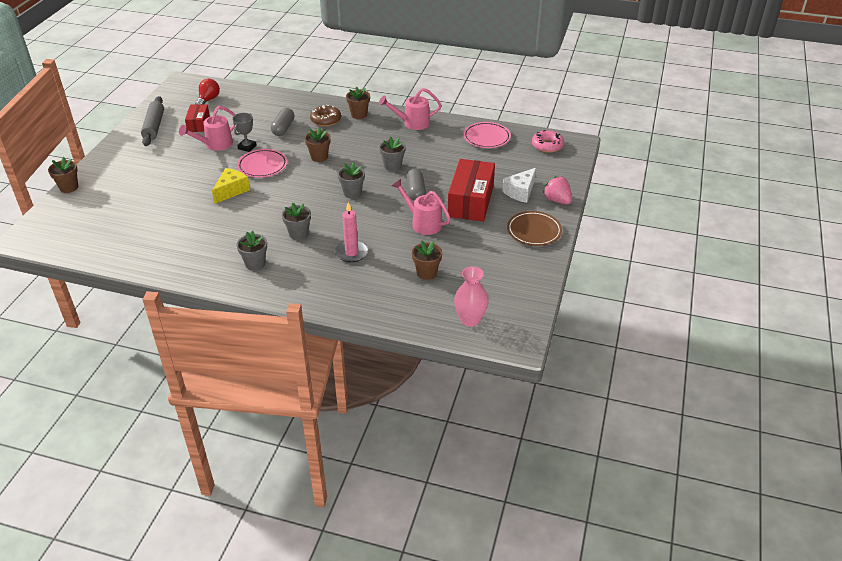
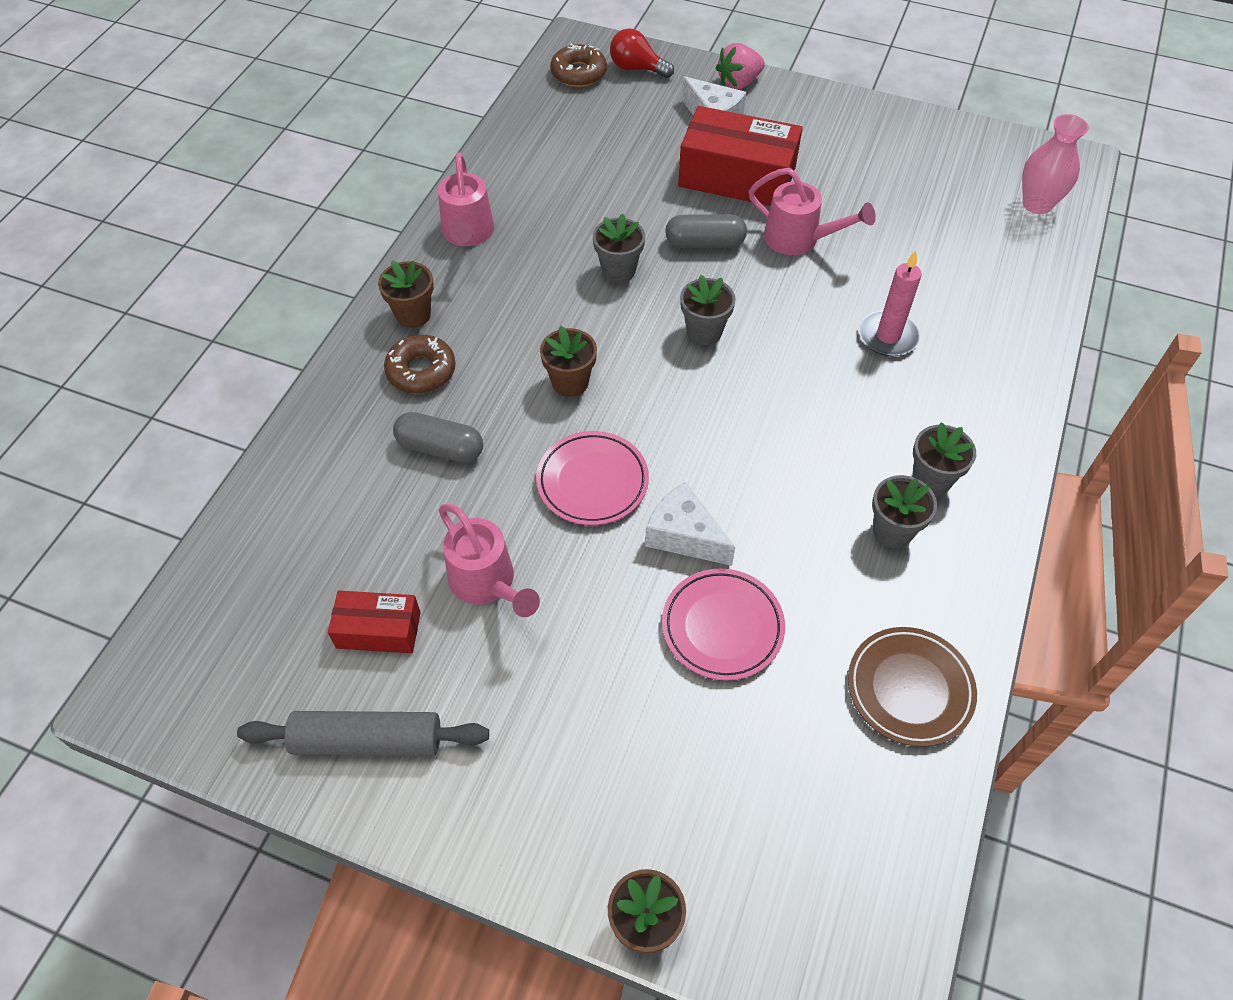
camera: 85 degrees left, 15 degrees up
(208, 100) = (259, 617): red light bulb -> red light bulb (637, 68)
(231, 191) = (684, 535): yellow cheese -> white cheese
(247, 147) = (509, 515): grey trophy -> none
(298, 234) = (835, 413): grey flower pot -> grey flower pot (892, 530)
(423, 223) = (799, 239): pink watering can -> pink watering can turned 105 degrees counterclockwise
(426, 273) = (933, 244): brown flower pot -> none
(486, 138) = (540, 140): pink plate -> pink plate (722, 627)
(534, 231) = (819, 116): brown plate -> brown plate (909, 689)
(547, 145) = (578, 73): pink donut -> brown donut

